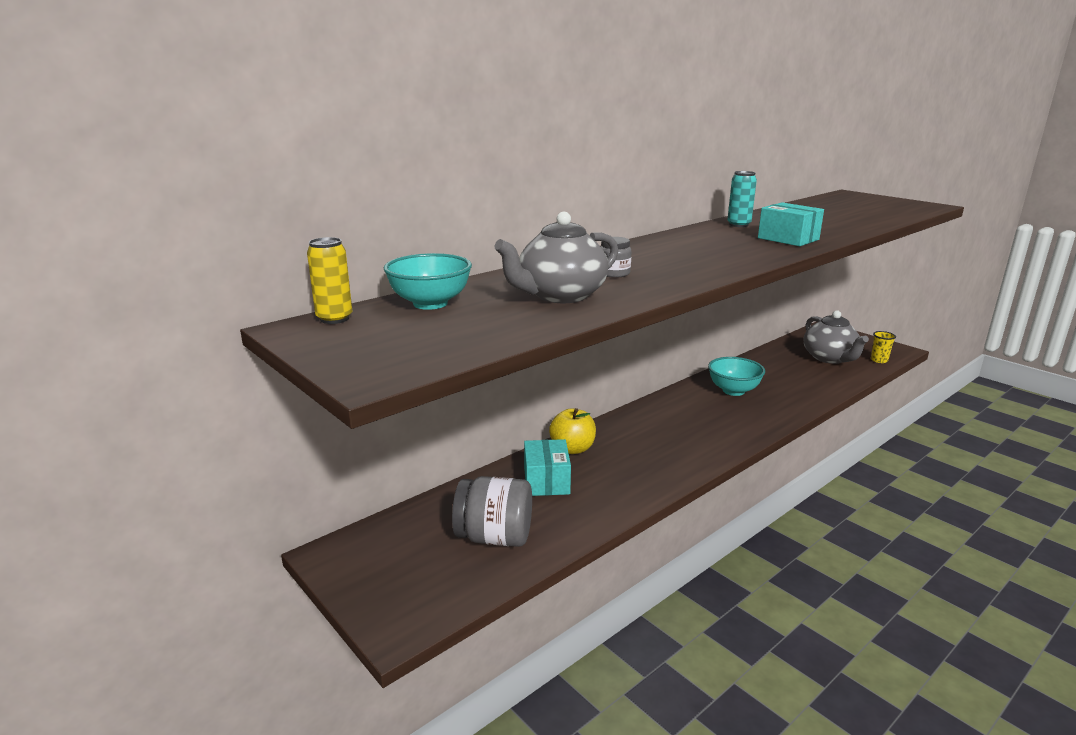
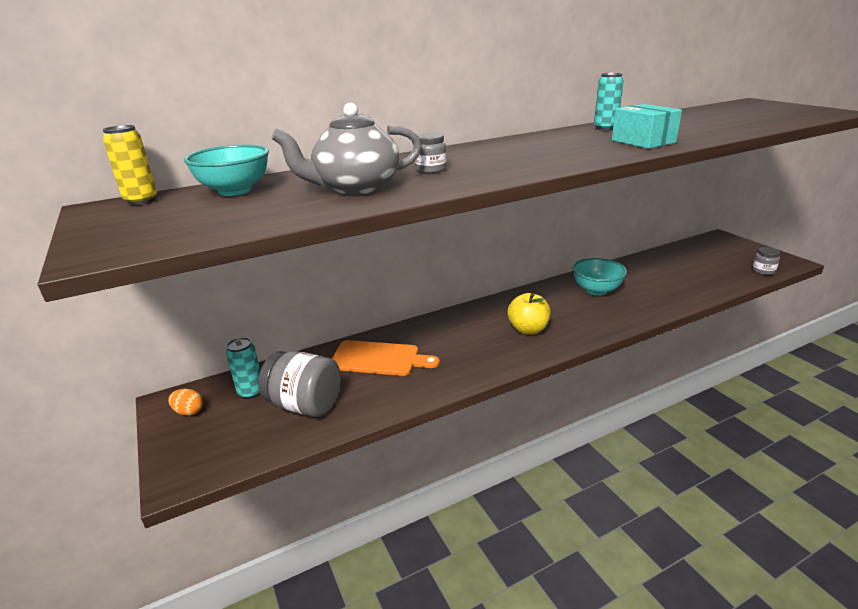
camera: 15 degrees right, 5 degrees up
(361, 561) = (189, 412): none -> orange egg
(422, 531) = (251, 392): none -> turquoise can
(546, 481) = (378, 359): turquoise box -> orange cutting board
(572, 449) = (418, 332): yellow apple -> yellow apple (528, 329)
(829, 358) = (710, 266): grey teapot -> none
(879, 360) = (763, 271): yellow cup -> grey jar

